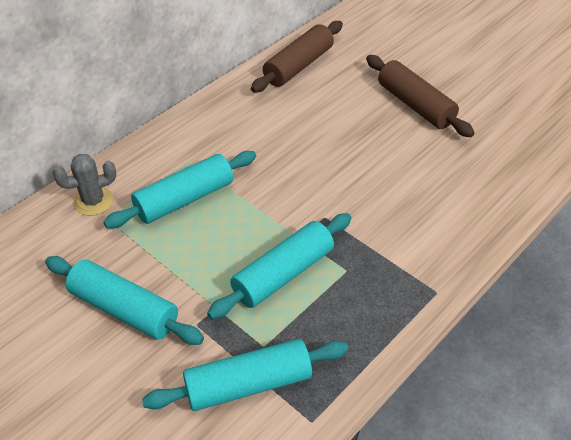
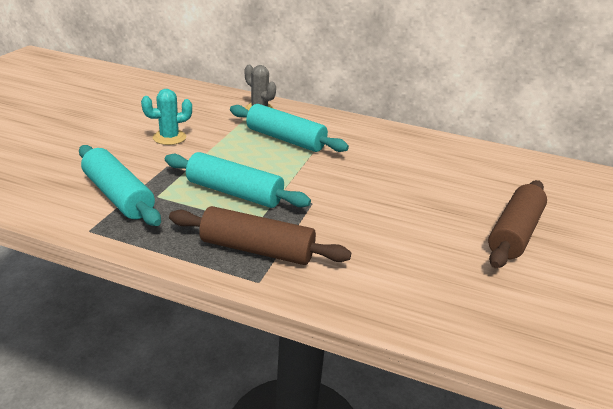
camera: 65 degrees right, 15 degrees down
(124, 309) = (169, 137): turquoise rolling pin -> turquoise cactus
(298, 66) = (490, 160): brown rolling pin -> brown rolling pin (257, 249)

